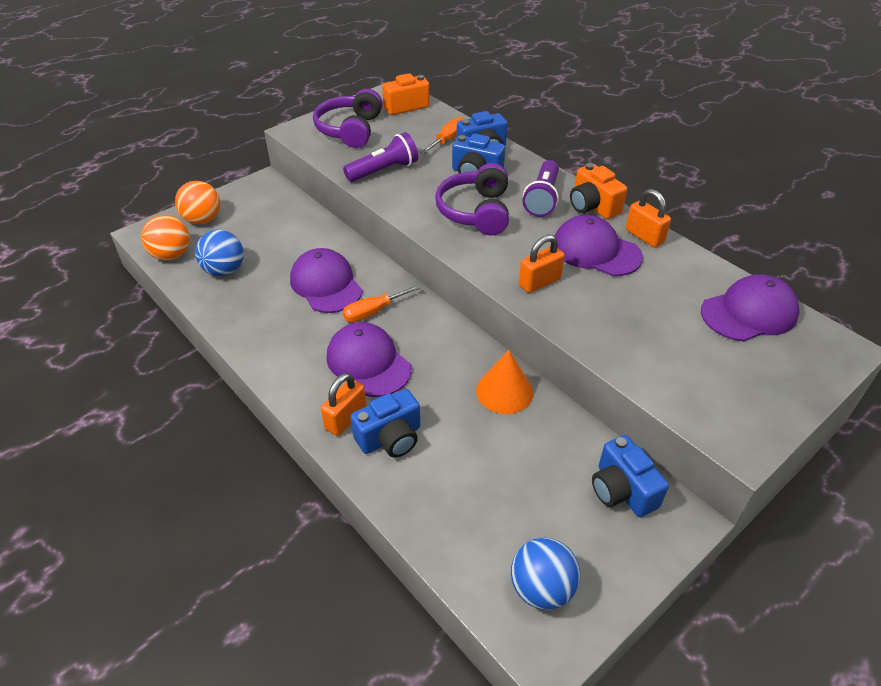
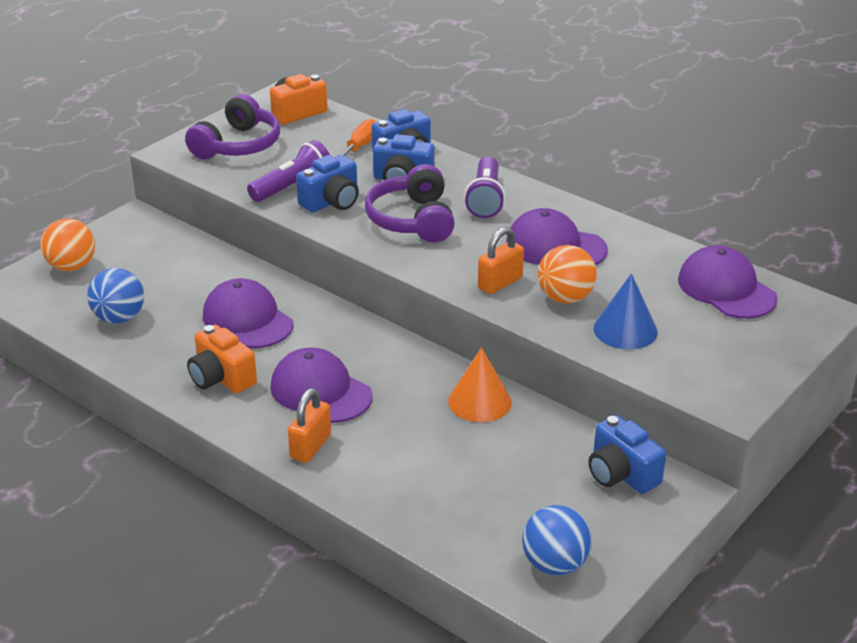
camera: 10 degrees left, 10 degrees down
(171, 255) = (47, 308): orange ball -> orange ball (565, 298)
(350, 130) = (238, 145): purple headphones -> purple headphones turned 150 degrees counterclockwise
(373, 312) = (312, 341): orange screwdriver -> none
(390, 438) = (365, 458): blue camera -> blue camera (332, 202)
(592, 206) = (543, 202): orange camera -> orange camera (221, 378)
(644, 236) = (606, 227): orange padlock -> none
(647, 345) = (625, 330): none -> blue cone
(749, 313) = (726, 289): purple cap -> purple cap turned 90 degrees counterclockwise

